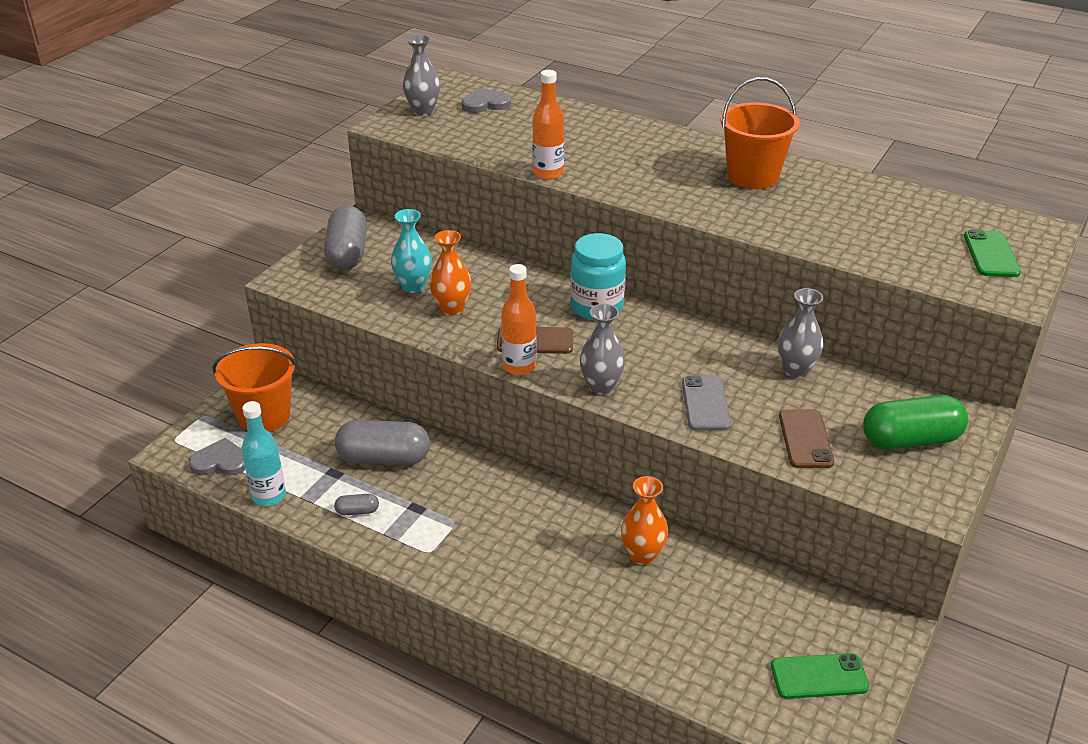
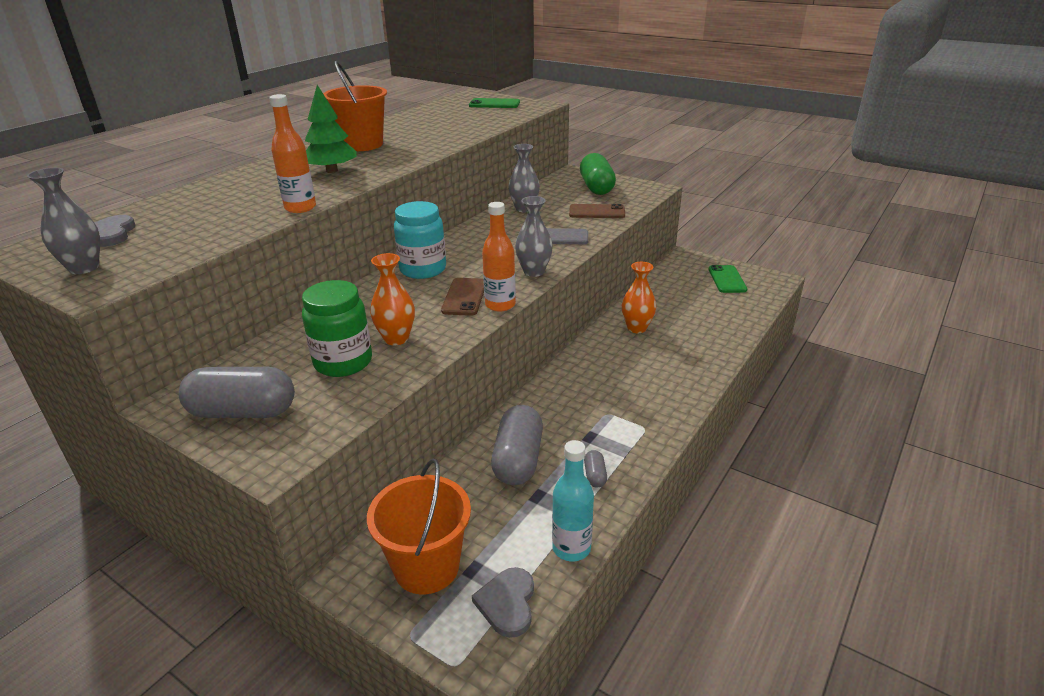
camera: 85 degrees left, 5 degrees down
(413, 286) = (343, 362): turquoise vase -> green jar
(656, 172) = (332, 171): none -> green tree

